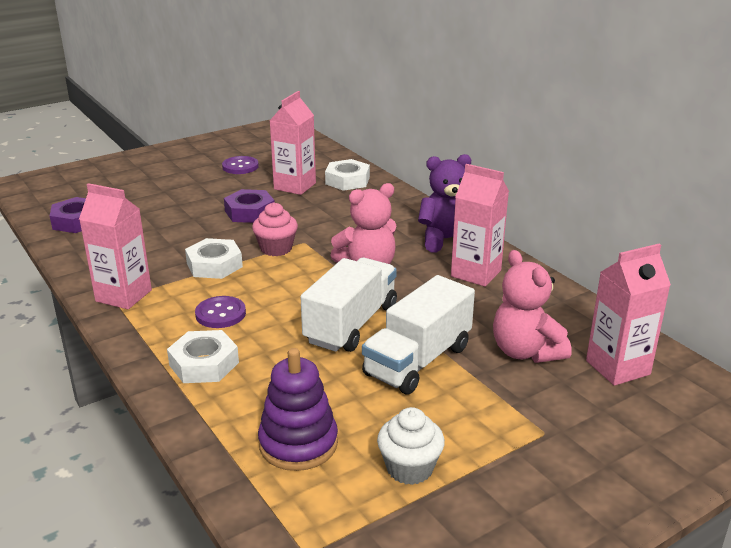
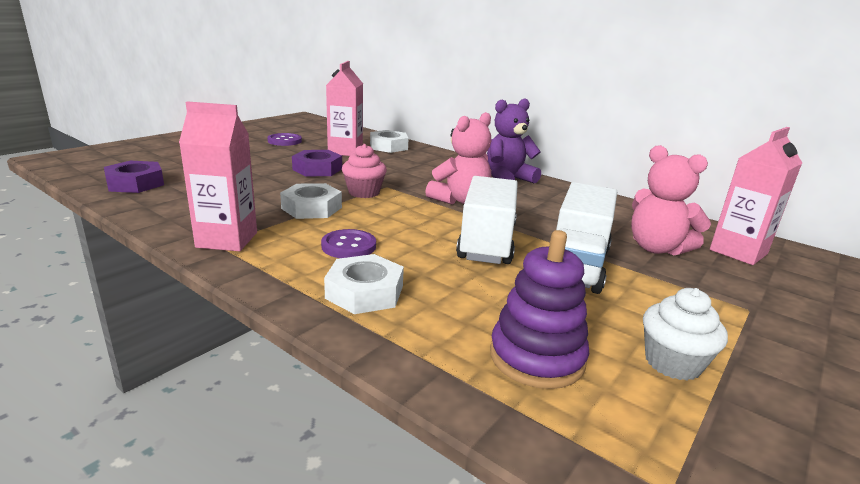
camera: 20 degrees left, 5 degrees down
(476, 273) = (554, 198): pink carton -> none

